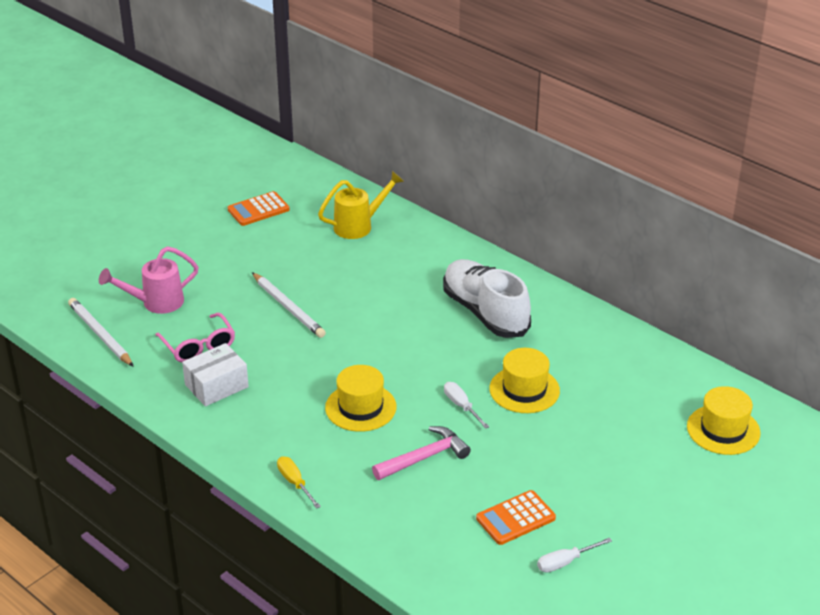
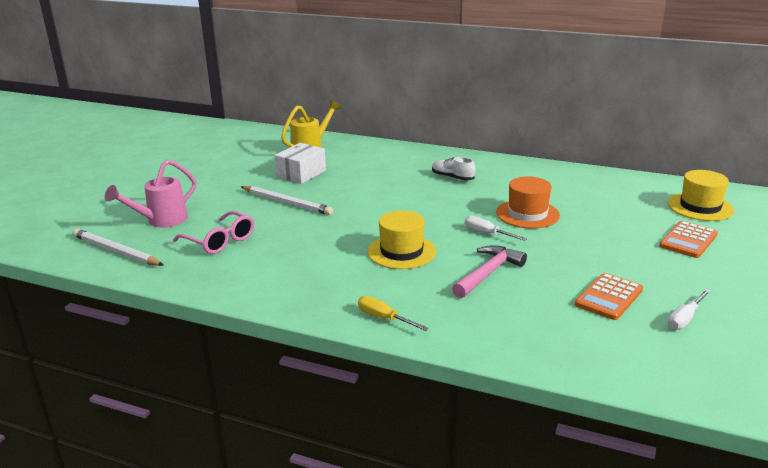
camera: 20 degrees left, 10 degrees down
(216, 386) = (255, 264): white box -> white box (301, 174)
(258, 209) = (221, 154): orange calculator -> orange calculator (688, 240)
(485, 312) = (452, 177): white shoe -> white shoe, size x0.46
(524, 390) = (527, 214): yellow hat -> orange hat

